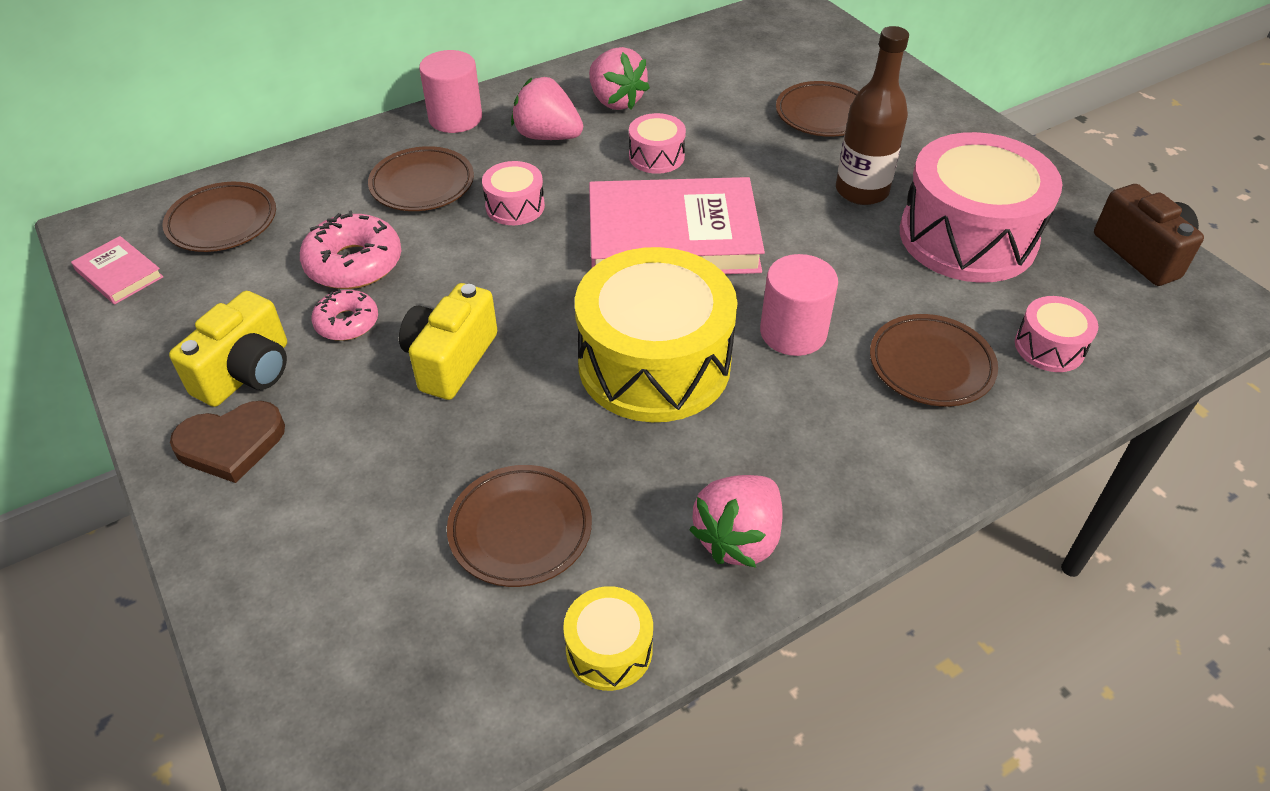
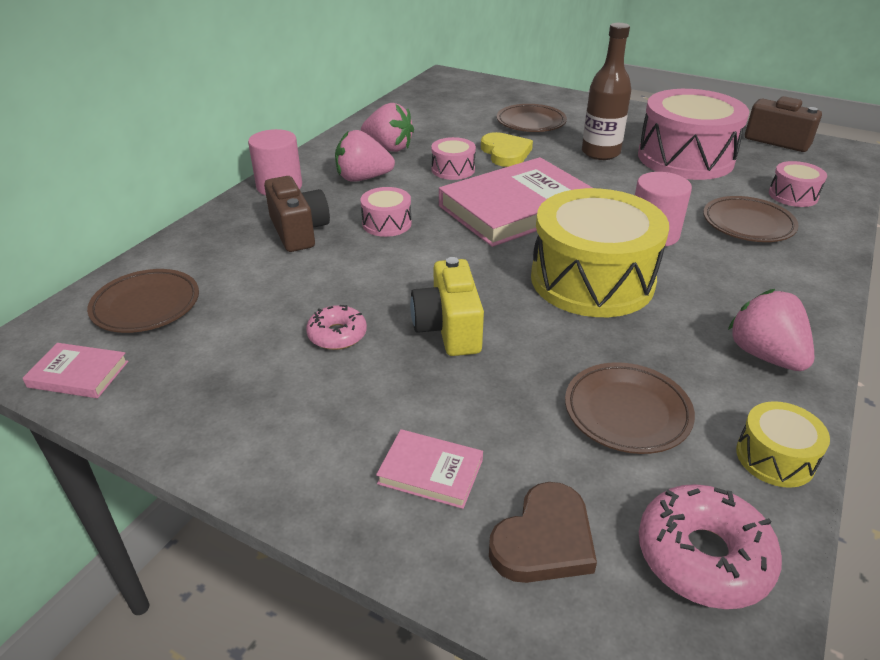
camera: 30 degrees left, 10 degrees down
(231, 444) = (330, 455): brown heart -> brown heart (544, 540)
(247, 373) = (287, 400): yellow camera -> none
(292, 500) = (430, 472): none -> pink book
(354, 263) = (299, 295): pink donut -> pink donut (703, 556)
(422, 185) = (299, 231): brown plate -> brown camera
(738, 538) = (765, 355): pink strawberry -> pink strawberry turned 150 degrees clockwise
(742, 152) = (505, 153): none -> yellow heart

